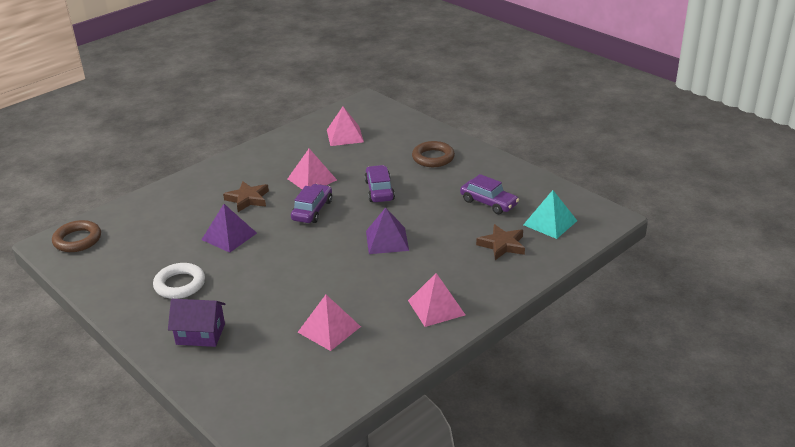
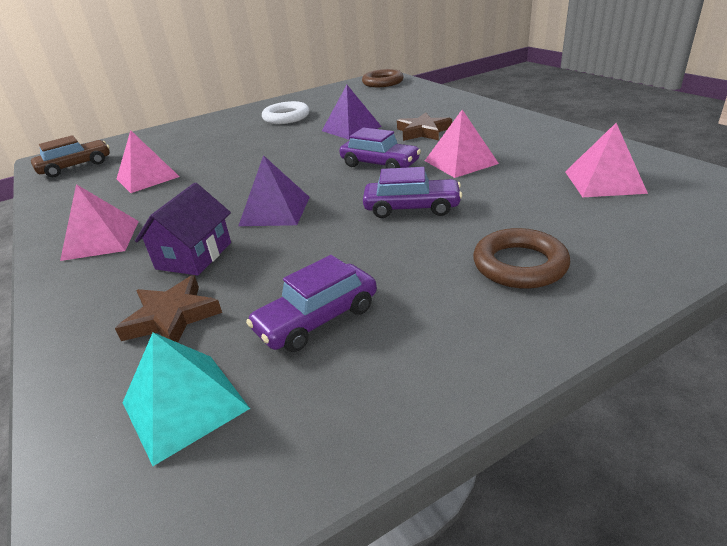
camera: 105 degrees right, 0 degrees up
(200, 334) = (209, 129): purple house -> purple house (194, 256)
(297, 401) = (76, 166): none -> brown car

